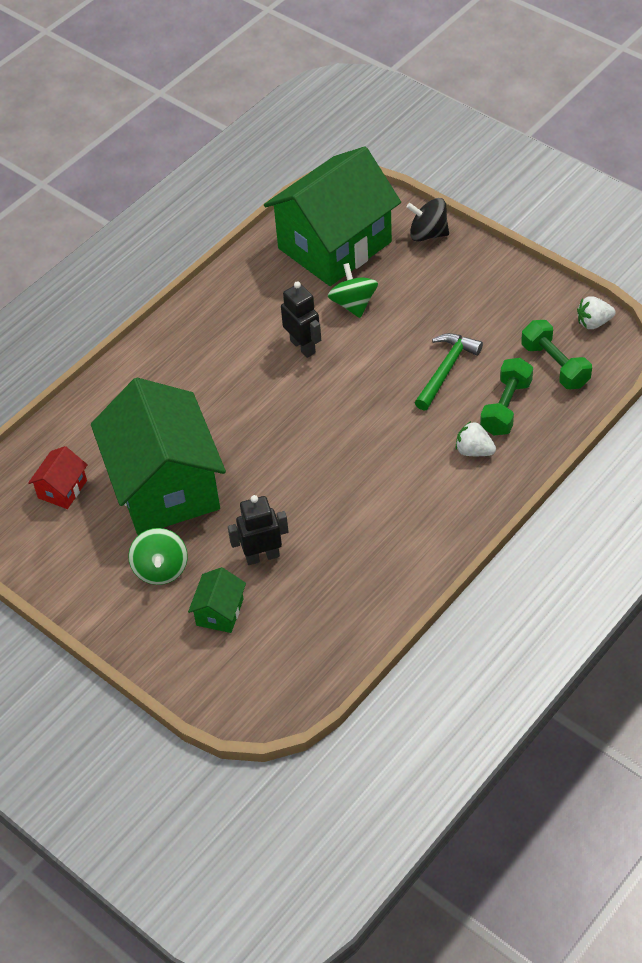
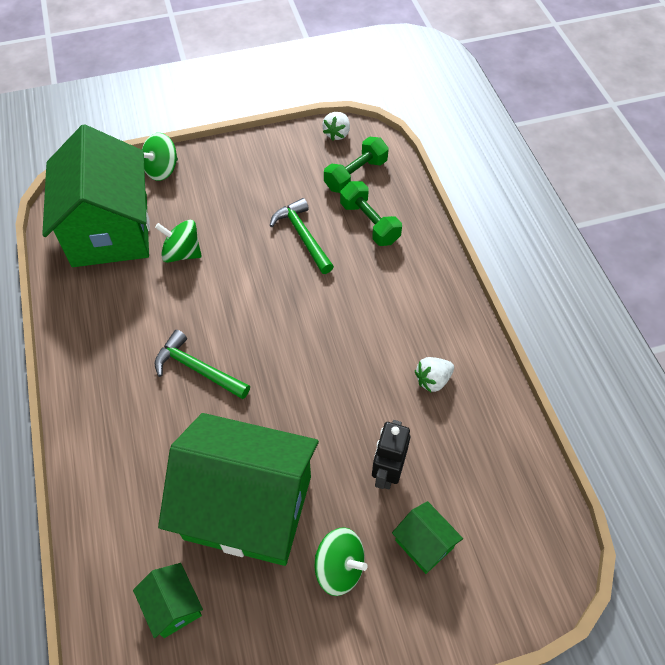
camera: 60 degrees left, 5 degrees up
(62, 489) = (173, 606): red house -> green house
(254, 384) = (198, 369): none -> green hammer
(303, 346) = (191, 311): black robot -> none
(428, 234) = (162, 170): black spinning top -> green spinning top
(474, 451) = (394, 265): white strawberry -> white strawberry (433, 380)
(555, 365) = (356, 175): green dumbbell -> green dumbbell turned 45 degrees counterclockwise

